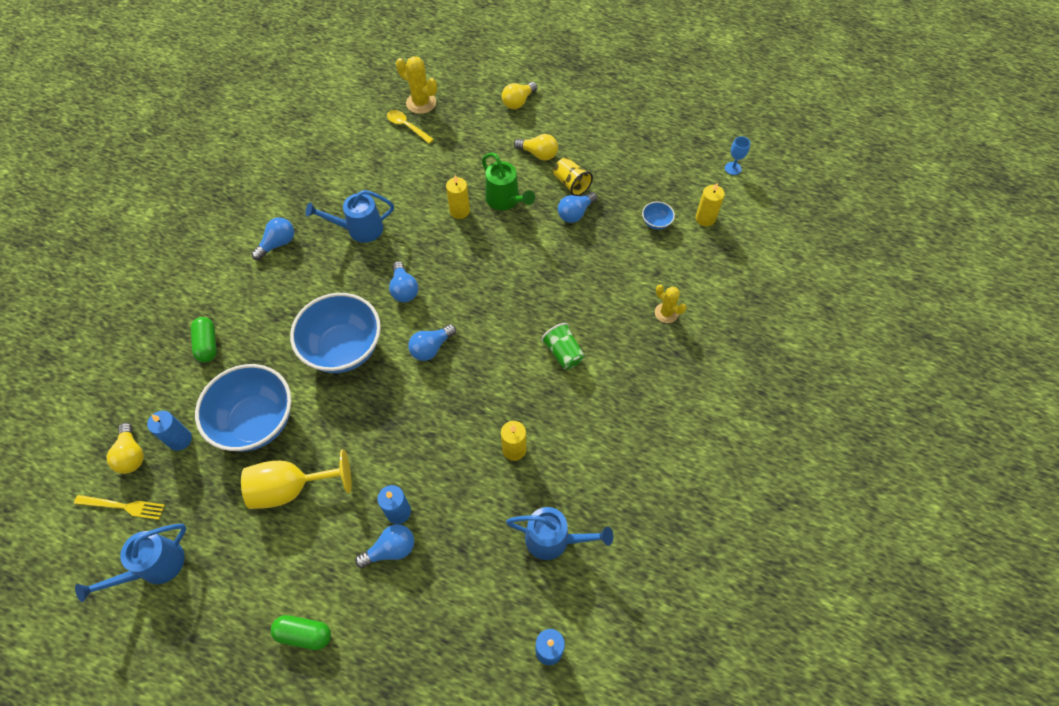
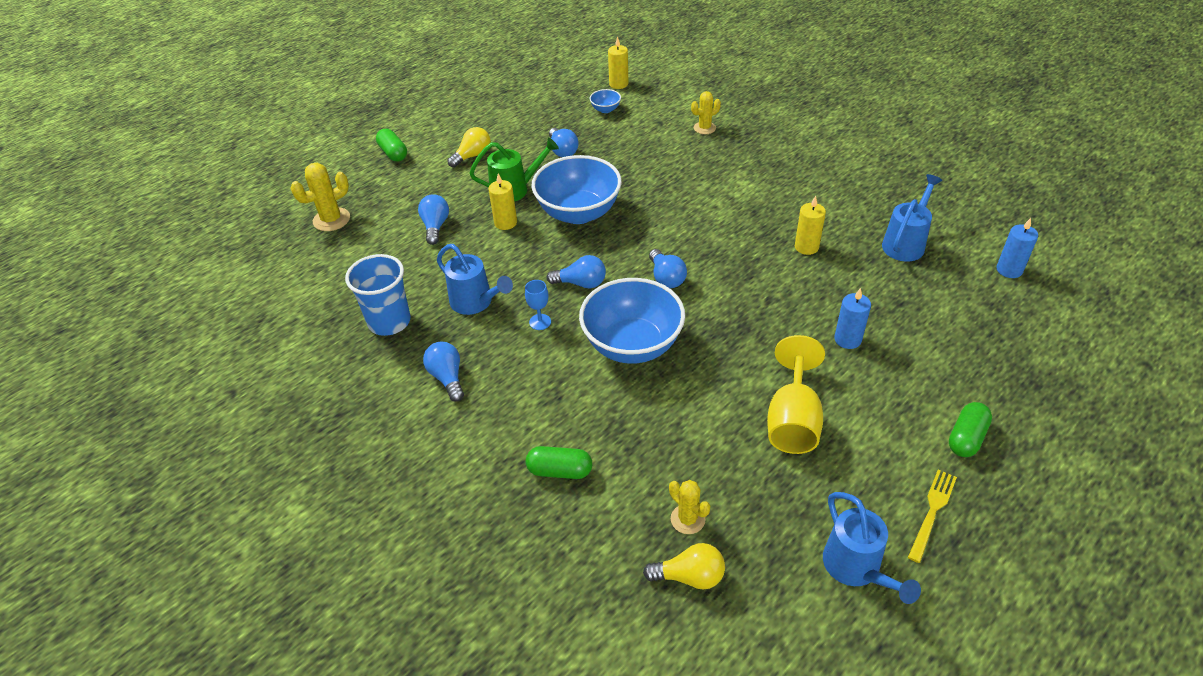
camera: 65 degrees left, 15 degrees down
(123, 506) = (762, 595): yellow fork -> yellow fork (932, 512)
(180, 439) = (687, 519): blue candle -> yellow cactus
(256, 422) = (694, 438): blue bowl -> blue bowl (578, 213)
(323, 186) = (389, 322): none -> blue cup
(359, 229) = (476, 303): blue watering can -> blue watering can turned 60 degrees counterclockwise
(391, 550) = (888, 353): blue light bulb -> blue light bulb (435, 226)
(407, 126) = (356, 237): yellow spoon -> none
(518, 102) = (393, 153): yellow light bulb -> green capsule
(563, 353) = (716, 194): green cup -> none
(571, 184) = (525, 145): yellow cup -> none
(733, 168) = (575, 57): blue goblet -> blue goblet (540, 322)

